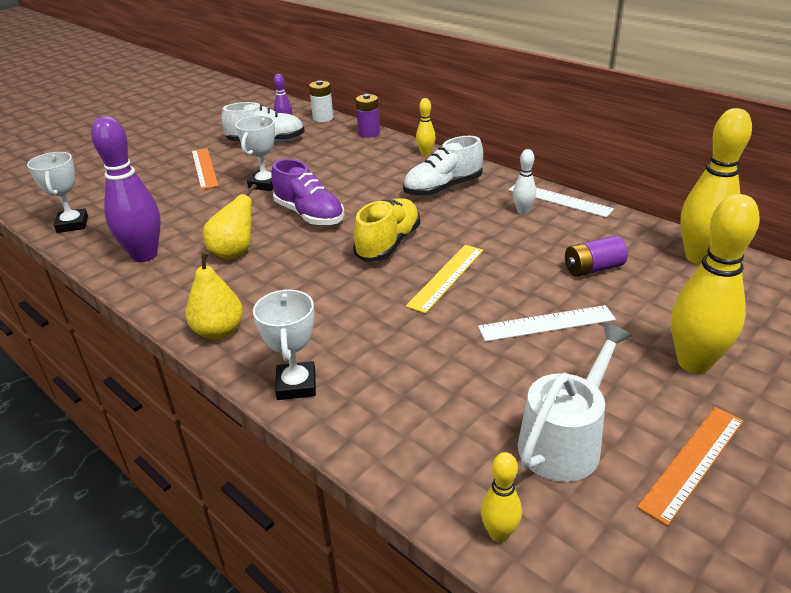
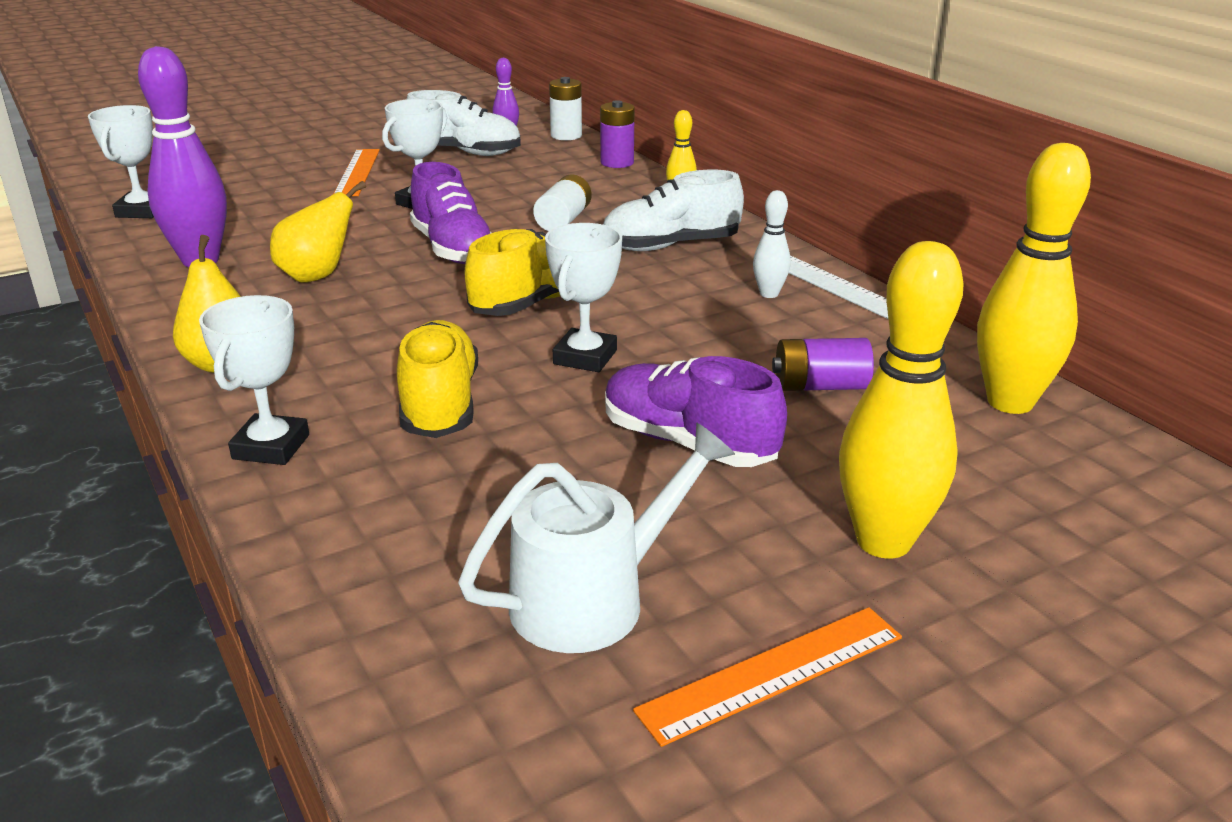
camera: 15 degrees right, 5 degrees down
(365, 181) = (563, 220): none -> white battery
(381, 330) = (440, 404): none -> yellow shoe
(446, 277) = (585, 357): yellow ruler -> white trophy
(499, 534) = (400, 691): yellow bowling pin -> none
(546, 323) = (688, 443): white ruler -> purple shoe

